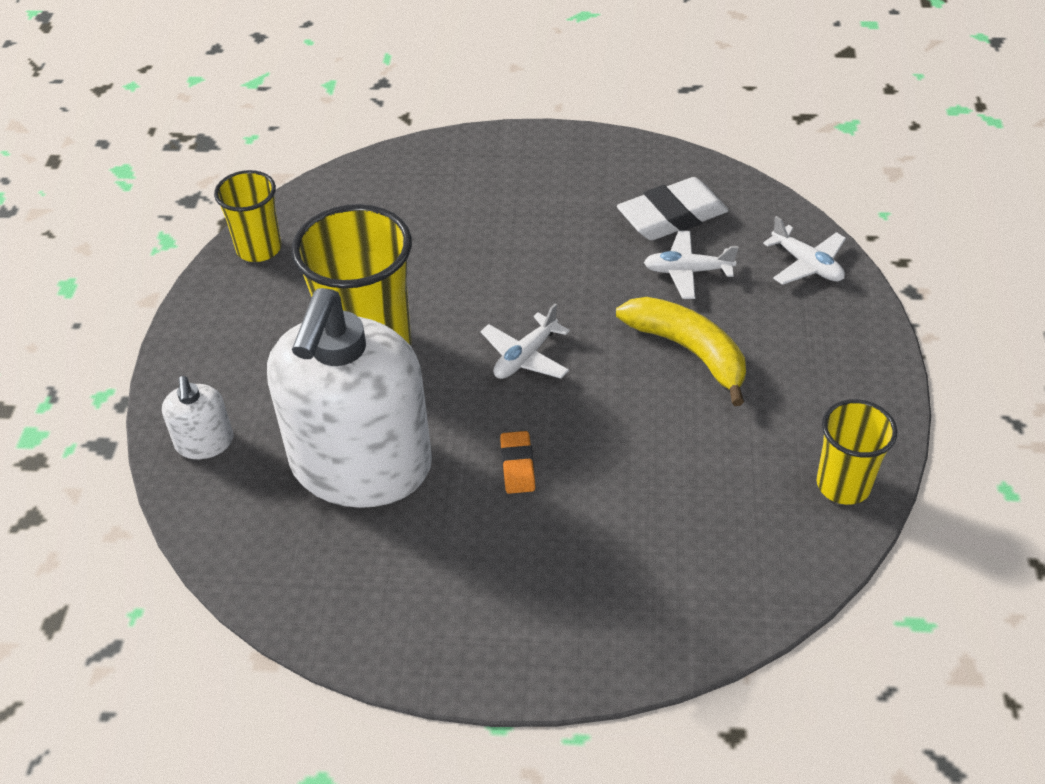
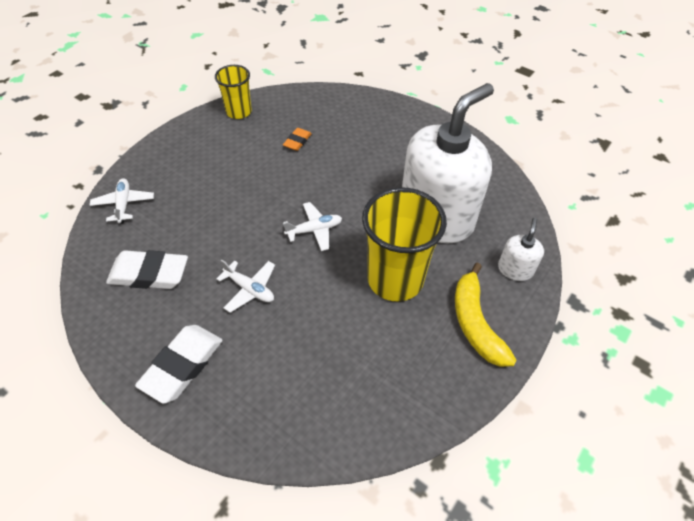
camera: 150 degrees left, 5 degrees up
(259, 248) = (426, 406): yellow cup -> none
(517, 466) = (362, 181): orange eraser -> orange eraser (297, 141)
(539, 169) = (182, 365): none -> white eraser
(687, 271) = (184, 233): white plane -> white plane (250, 289)
(688, 351) = (234, 191): yellow banana -> yellow banana (475, 323)

